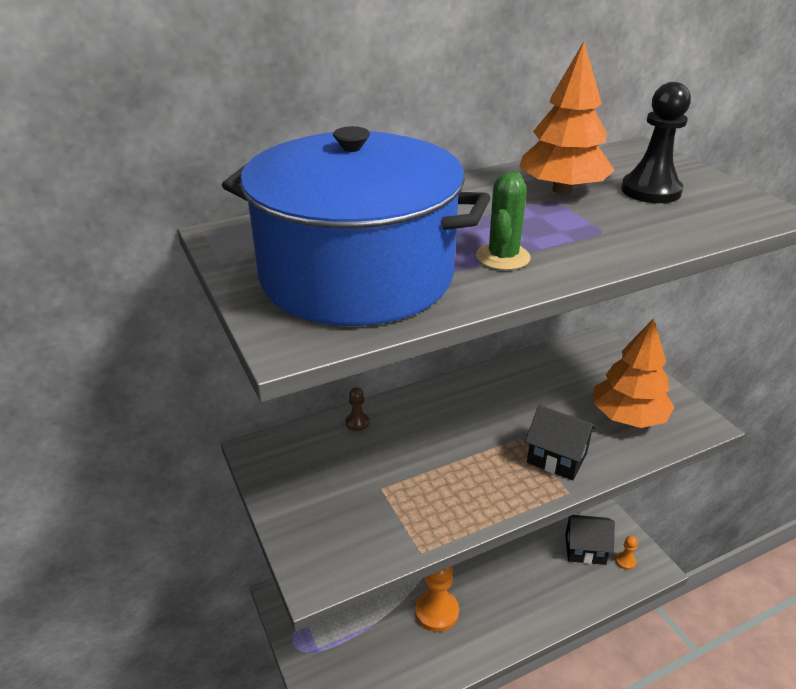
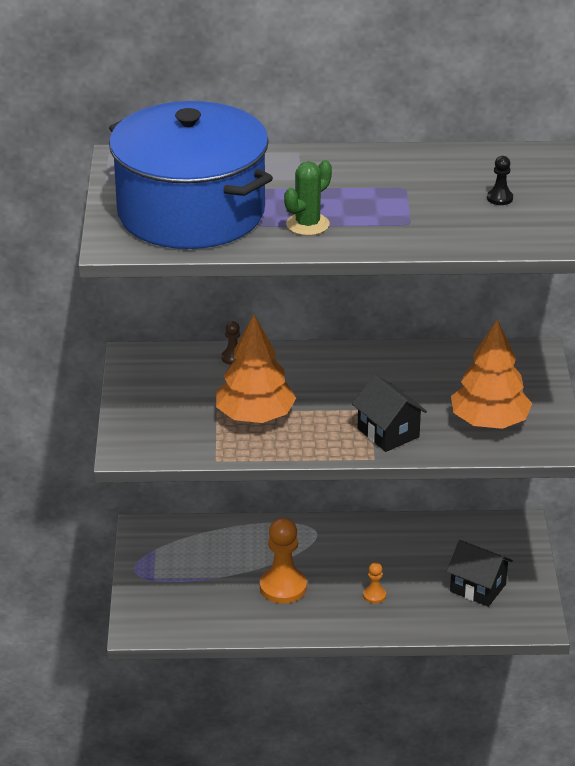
camera: 25 degrees right, 0 degrees up
(562, 190) = (424, 180): orange tree -> orange tree (255, 416)
(625, 561) = (512, 610): orange pawn -> orange pawn (374, 595)
(650, 191) = (500, 198): black pawn -> black pawn, size x0.48

